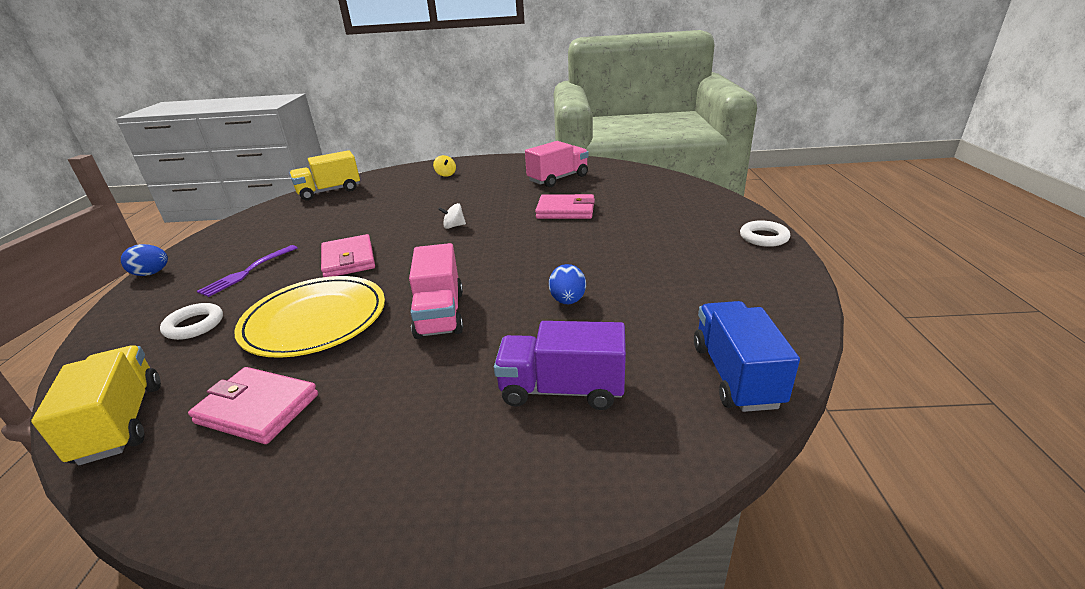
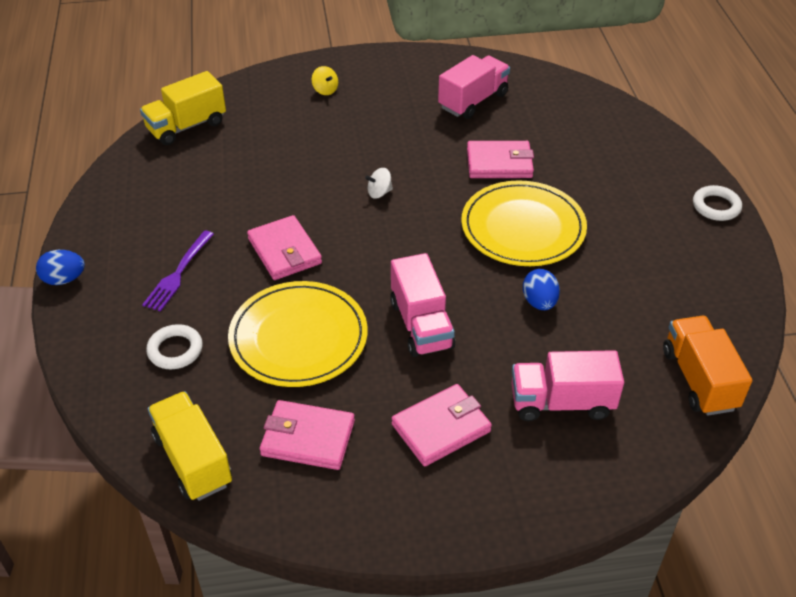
camera: 10 degrees left, 15 degrees up
(410, 407) = (441, 428): none -> pink wallet
(562, 389) = (561, 402): purple truck -> pink truck
(571, 248) = (523, 228): none -> yellow plate
(735, 375) = (699, 379): blue truck -> orange truck

